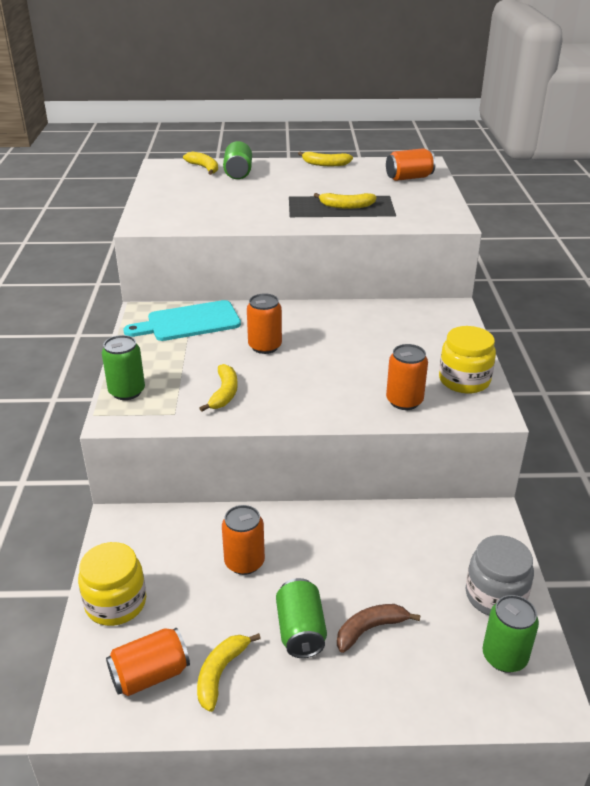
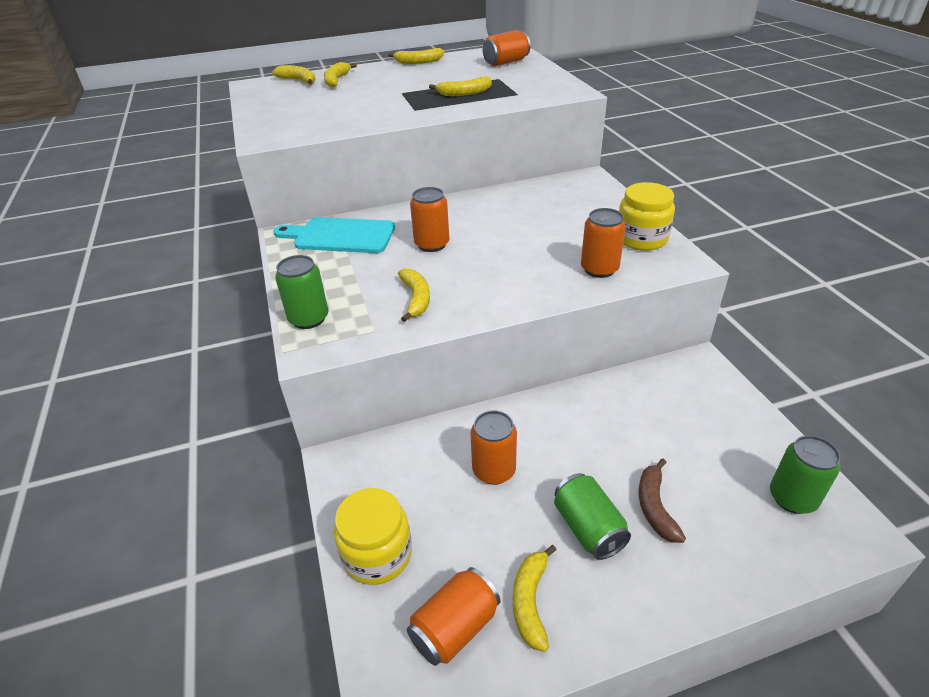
camera: 15 degrees left, 5 degrees up
(189, 322) = (340, 236): turquoise cutting board -> turquoise cutting board turned 45 degrees clockwise
(238, 173) = (337, 80): green can -> yellow banana
(370, 629) = (655, 506): brown banana -> brown banana turned 45 degrees counterclockwise
(495, 596) = (749, 439): grey jar -> none

